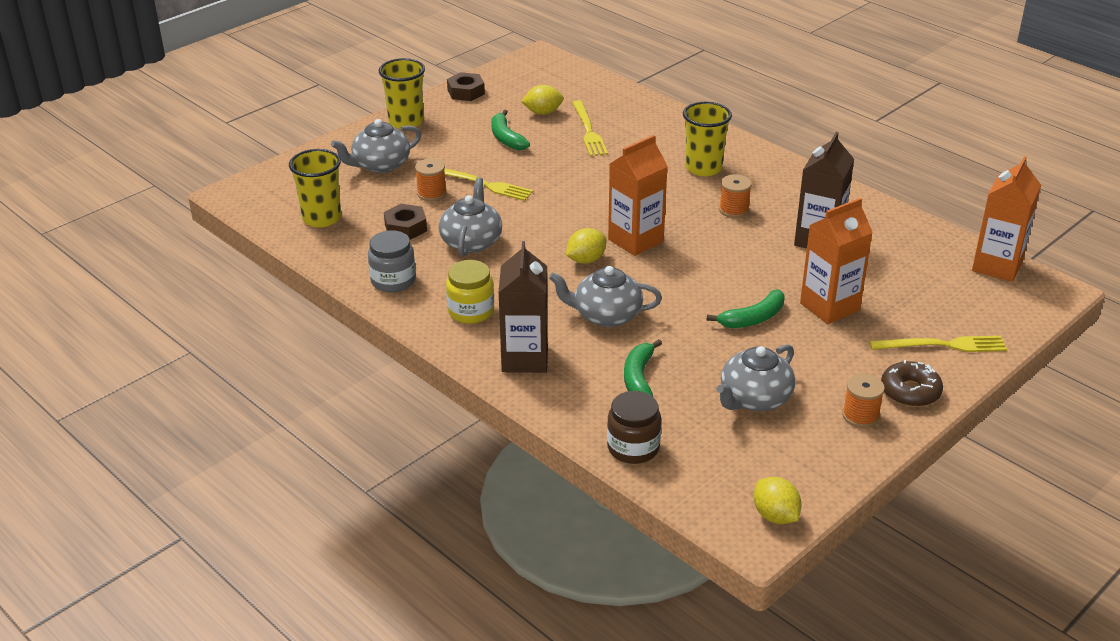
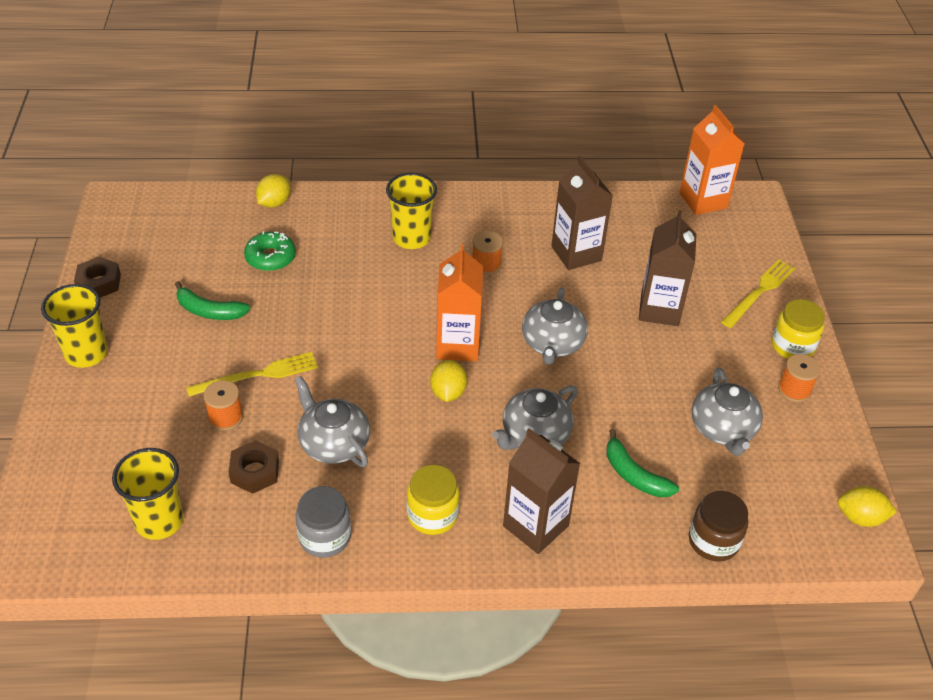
camera: 50 degrees left, 10 degrees up
(380, 165) = (131, 419): grey teapot -> grey teapot (552, 344)
(543, 112) = (204, 262): yellow lemon -> yellow lemon (274, 203)
(588, 131) = (270, 257): yellow fork -> green donut
(753, 318) = (630, 358): green banana -> none
(829, 307) = (659, 309): orange carton -> brown carton
(910, 392) = (792, 346): brown donut -> yellow jar

